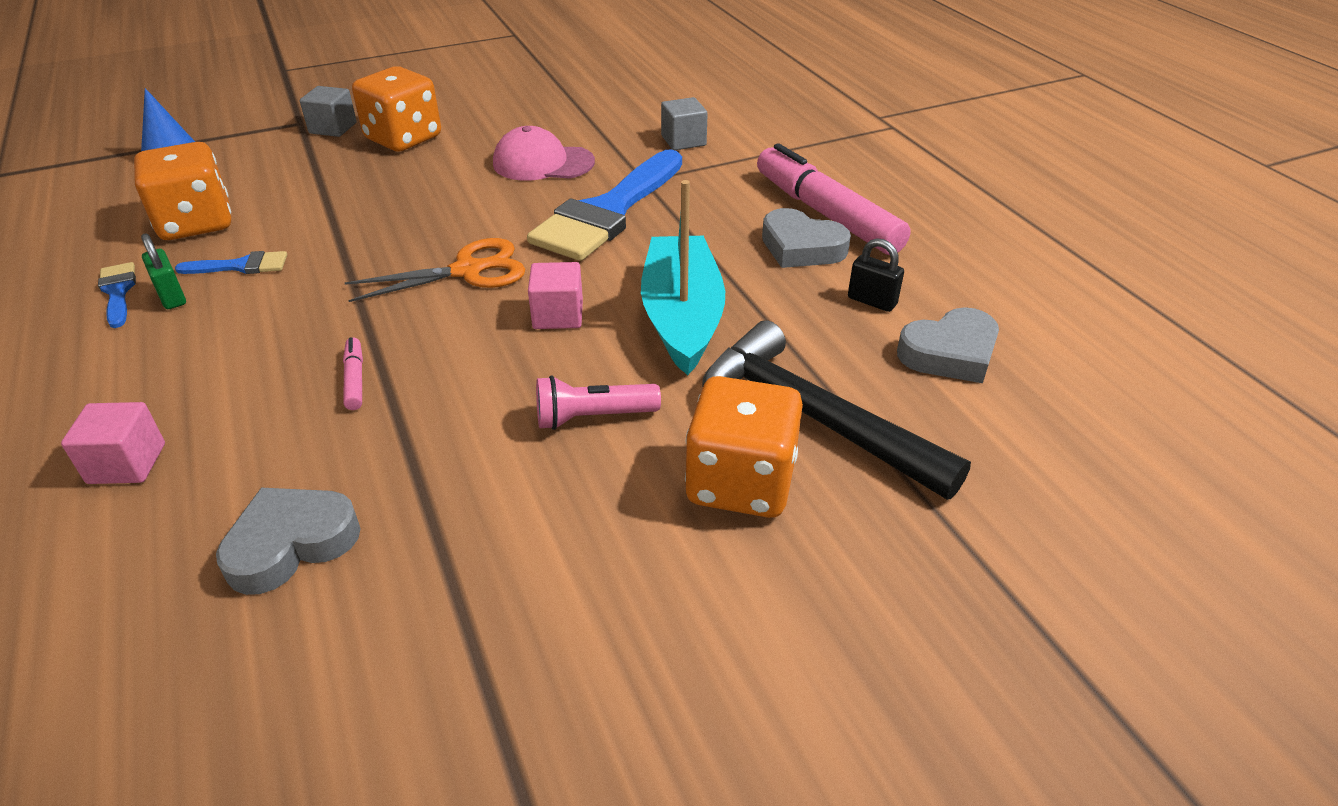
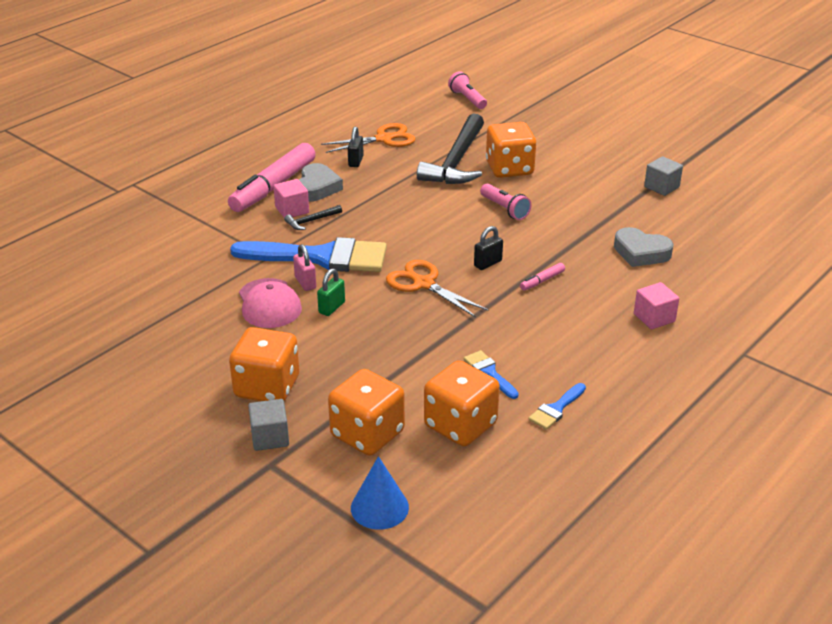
camera: 115 degrees left, 5 degrees down
(172, 297) = (540, 382): green padlock -> green padlock (332, 307)
(265, 171) = (367, 434): none -> orange dice
(455, 341) = (488, 263): none -> black padlock
(558, 315) = (440, 241): pink cube -> pink cube (292, 210)
(561, 191) = (305, 283): none -> pink padlock
(682, 316) = (411, 206): turquoise boat -> none
(683, 141) = (199, 256): grey cube -> grey cube (661, 187)
(706, 223) = (311, 221): none -> black hammer
(950, 353) = (384, 139): grey heart -> orange scissors
(1134, 542) = (467, 99): none -> pink flashlight

